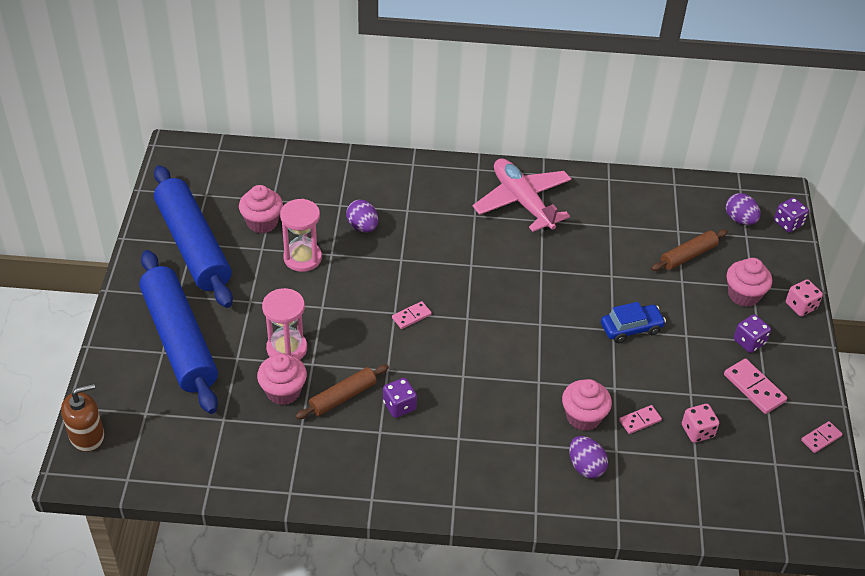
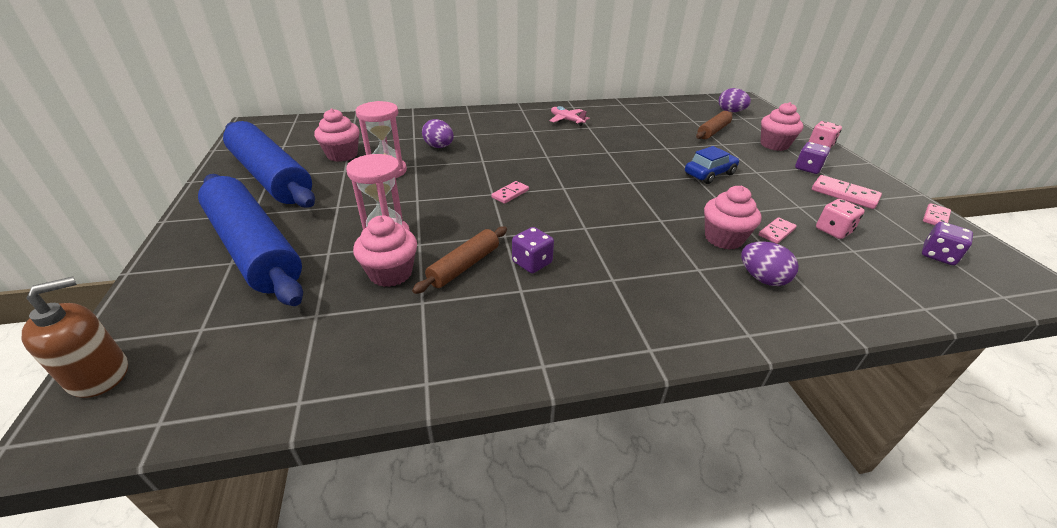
camera: 15 degrees left, 10 degrees down
(522, 202) = (567, 120): pink plane -> pink plane, size x0.50
(788, 223) = (764, 110): purple dice -> purple dice (938, 255)

